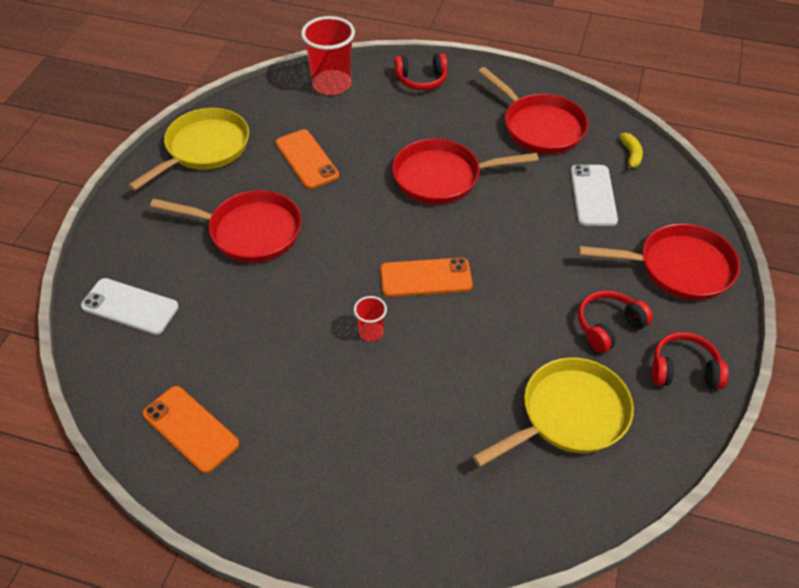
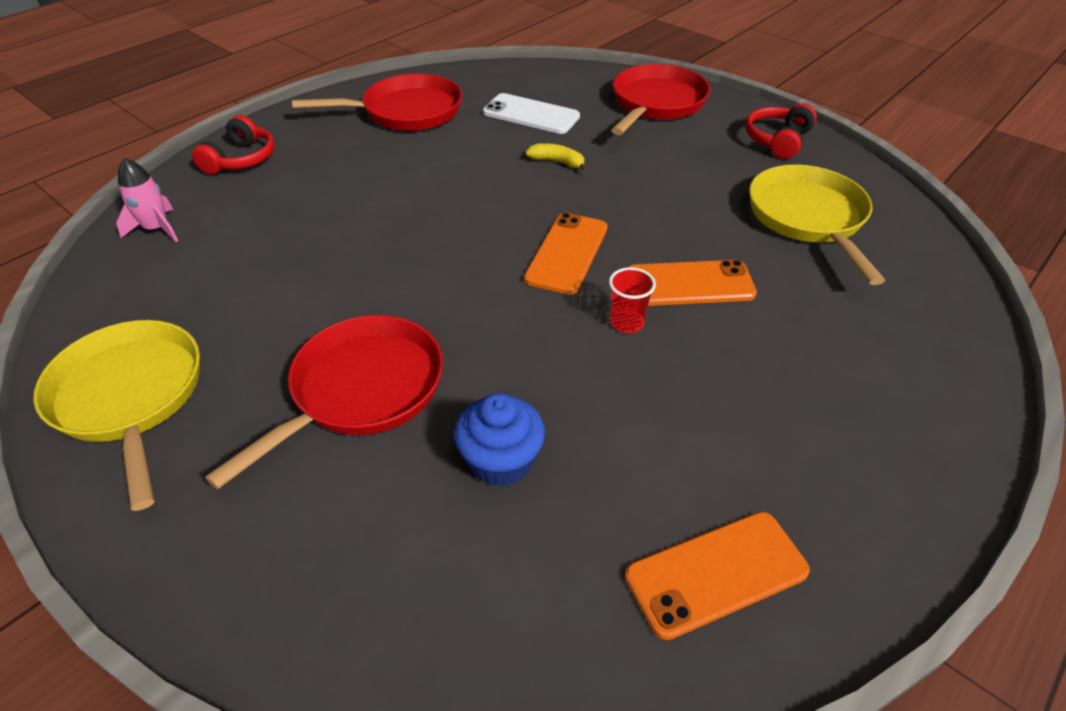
camera: 65 degrees left, 5 degrees down
(130, 306) = (407, 600): white phone -> none
(227, 310) = (501, 461): none -> blue cupcake
(306, 159) = (274, 292): orange phone -> orange phone (689, 284)
(331, 84) = (157, 229): red cup -> pink rocket
(442, 177) = (418, 193): red pan -> none
(609, 326) = (706, 160): red headphones -> none
(631, 155) = (496, 79): yellow banana -> yellow banana (557, 162)

